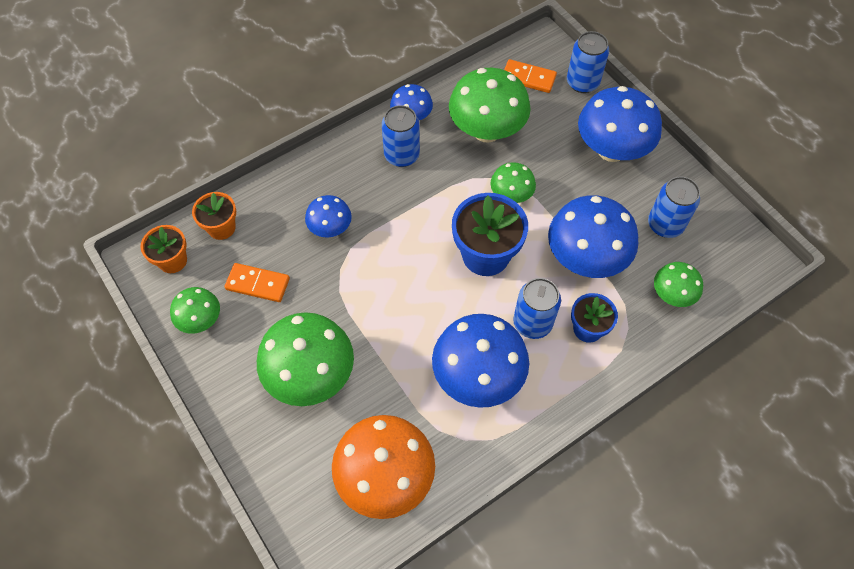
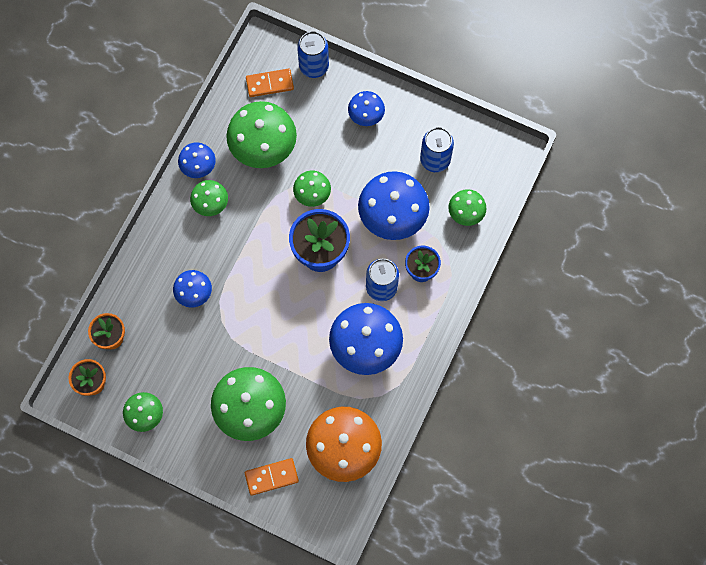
camera: 30 degrees left, 10 degrees up
(257, 284) = (169, 366): orange domino -> orange domino (271, 477)
(401, 155) = (211, 204): blue can -> green mushroom
(611, 150) = (366, 116): blue mushroom -> blue mushroom, size x0.54

